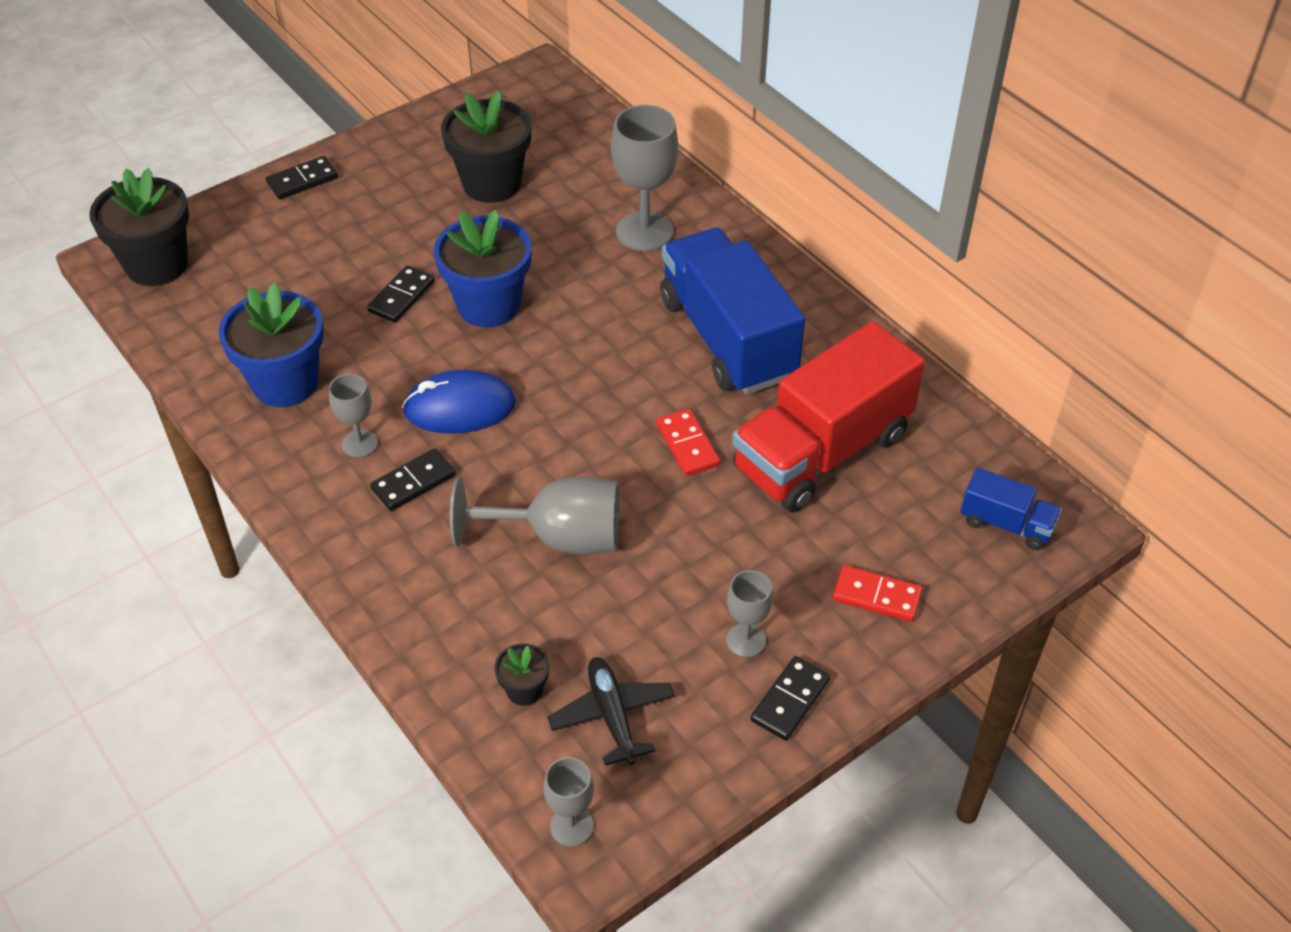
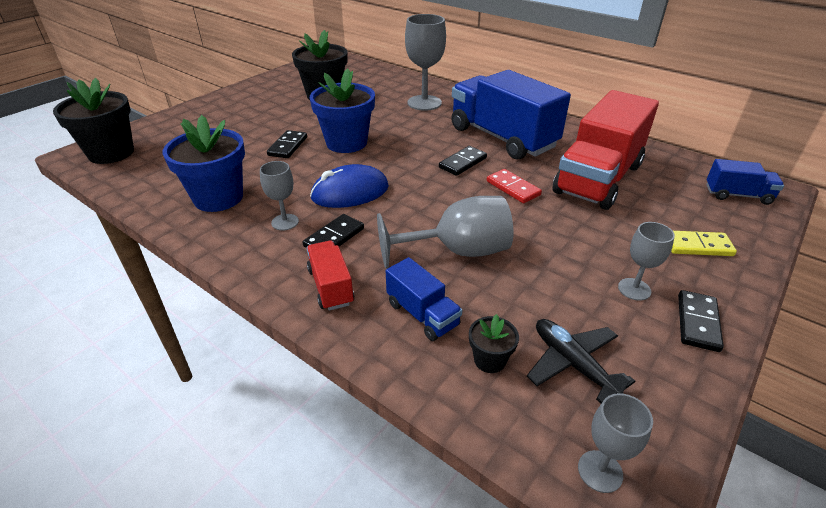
camera: 15 degrees left, 10 degrees down
(302, 180) = (206, 106): black domino -> black domino (462, 163)
(386, 556) = (331, 286): none -> red truck
(476, 617) = (422, 314): none -> blue truck
(876, 596) = (697, 246): red domino -> yellow domino

